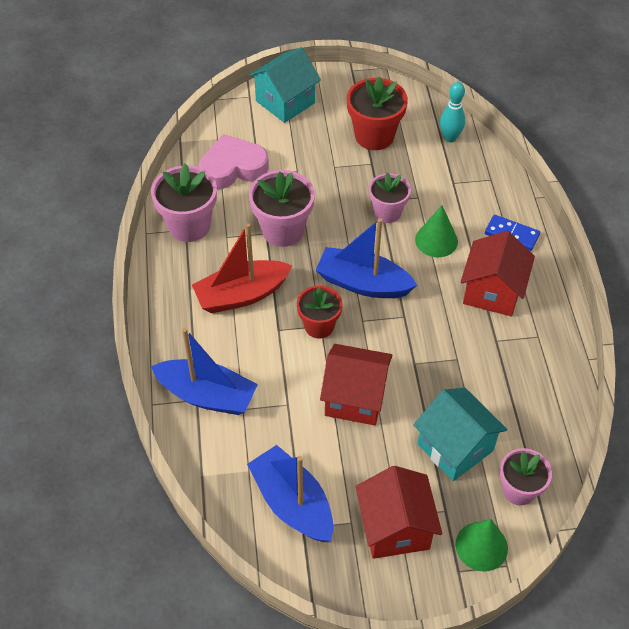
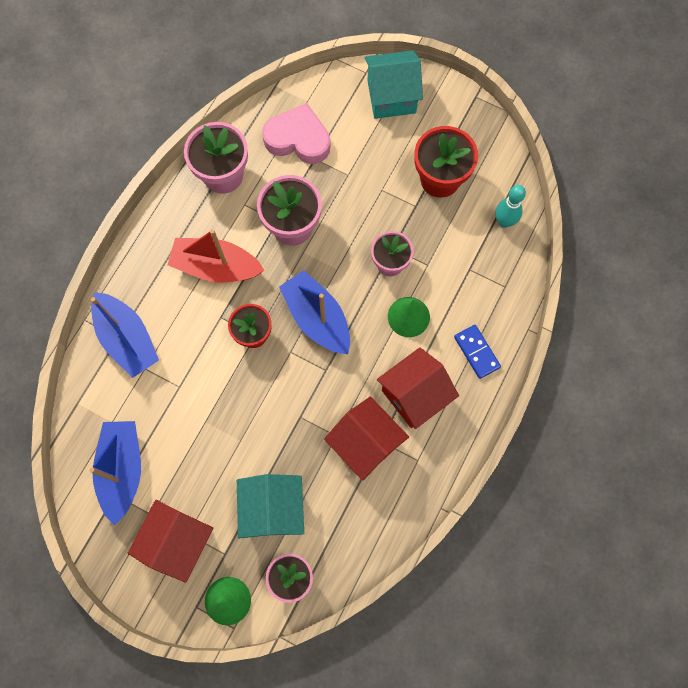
camera: 35 degrees right, 20 degrees up
(355, 398) = (232, 416): red house -> red house (365, 443)

